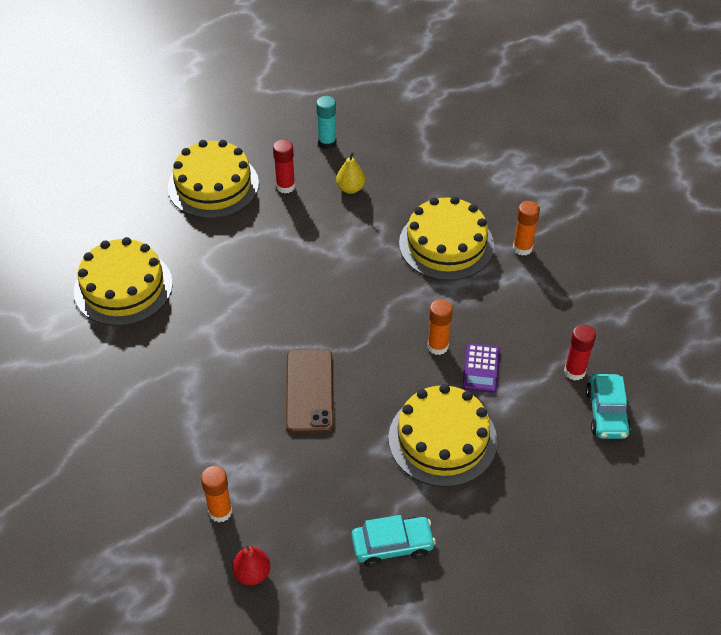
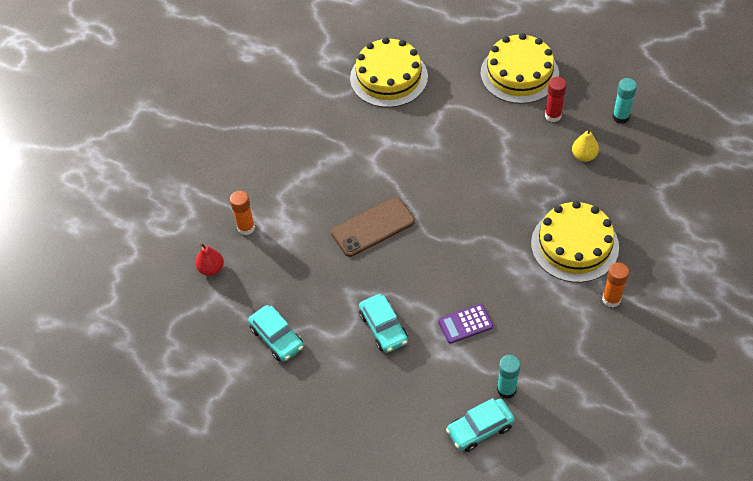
camera: 65 degrees right, 5 degrees up
(437, 346) = (467, 286): orange glue stick -> none
(442, 439) = (383, 328): yellow cake -> turquoise car
(574, 371) = (506, 390): red glue stick -> turquoise glue stick

